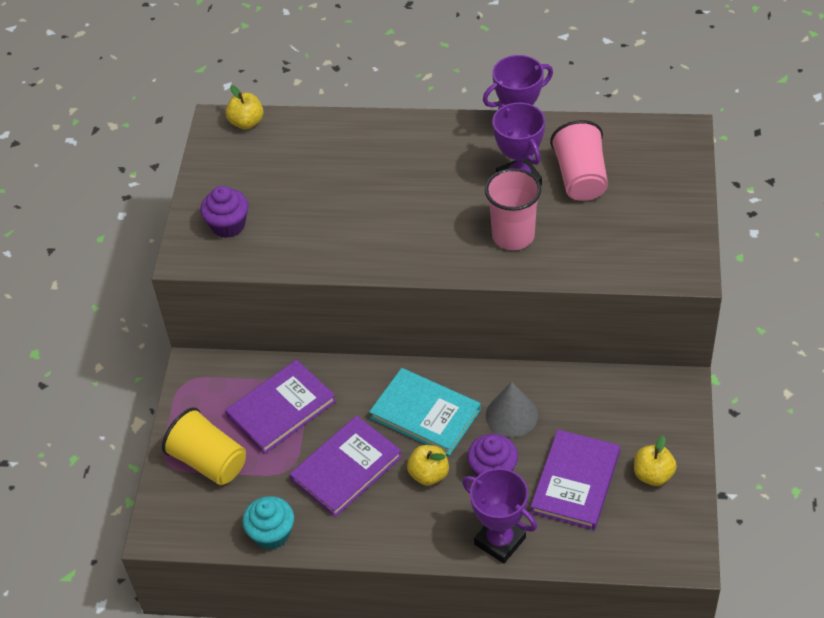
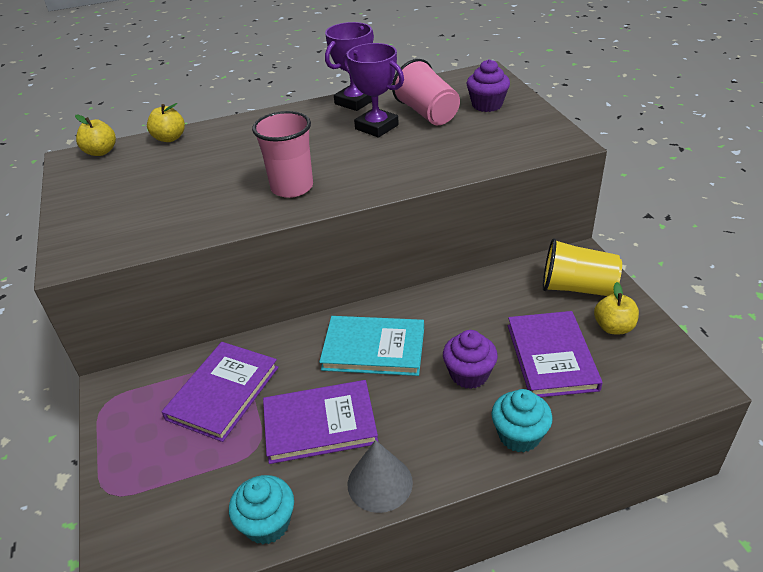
camera: 25 degrees left, 10 degrees down
(209, 461) = (160, 472): yellow cup -> yellow cup (577, 288)
(228, 225) = (110, 224): purple cupcake -> purple cupcake (487, 105)
(346, 468) = (320, 424): purple book -> purple book turned 60 degrees clockwise
(429, 474) = (409, 399): yellow apple -> yellow apple (169, 138)
(500, 541) = (519, 435): purple trophy -> turquoise cupcake
(511, 415) = (455, 323): grey cone -> grey cone (380, 483)
(513, 236) = (398, 160): pink cup -> pink cup (292, 187)

